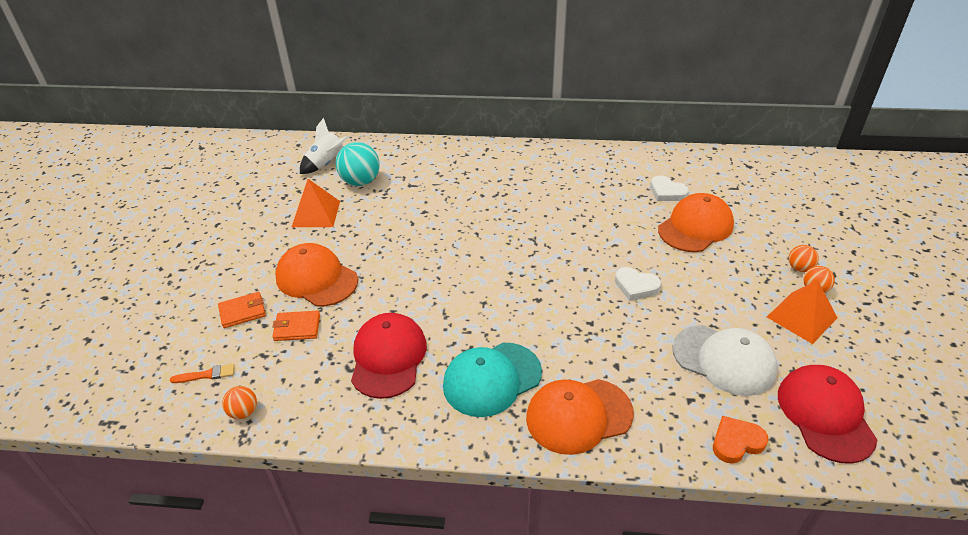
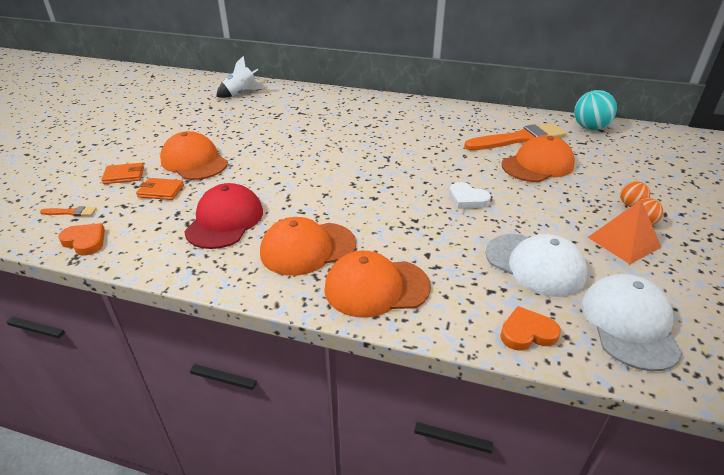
camera: 10 degrees right, 5 degrees down
(243, 412) = (85, 241): orange ball -> orange heart
(316, 213) = (216, 122): orange pyramid -> none
(360, 181) = (261, 106): turquoise ball -> turquoise ball (589, 128)
(492, 379) = (307, 248): turquoise cap -> orange cap
(667, 192) = (519, 139): white heart -> orange brush
(825, 414) = (629, 324): red cap -> white cap

